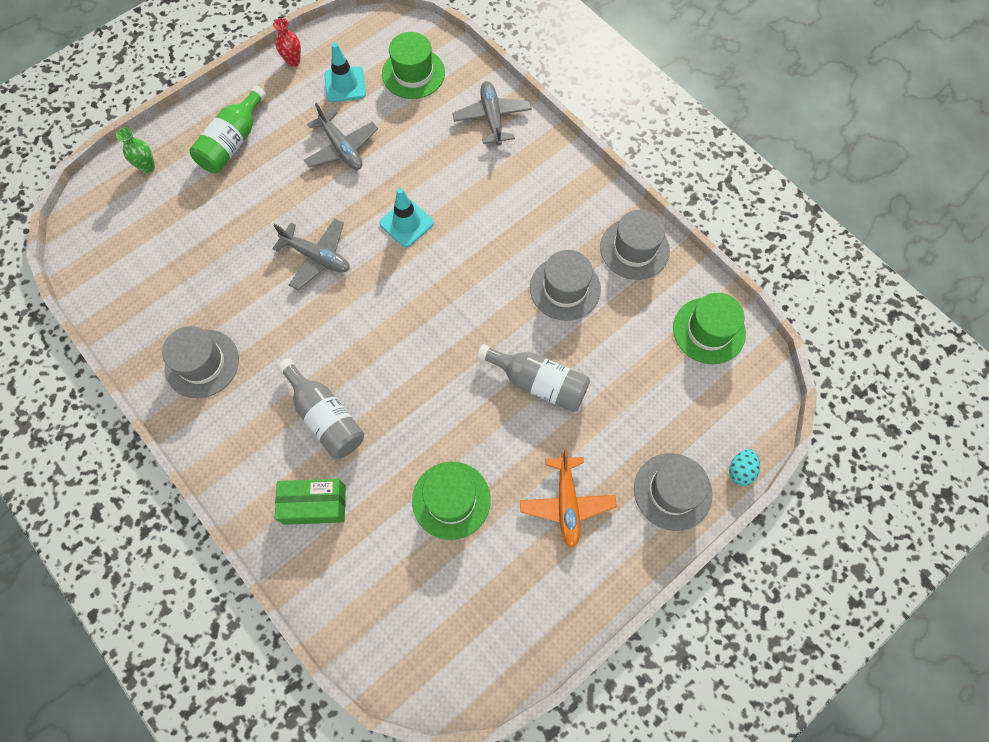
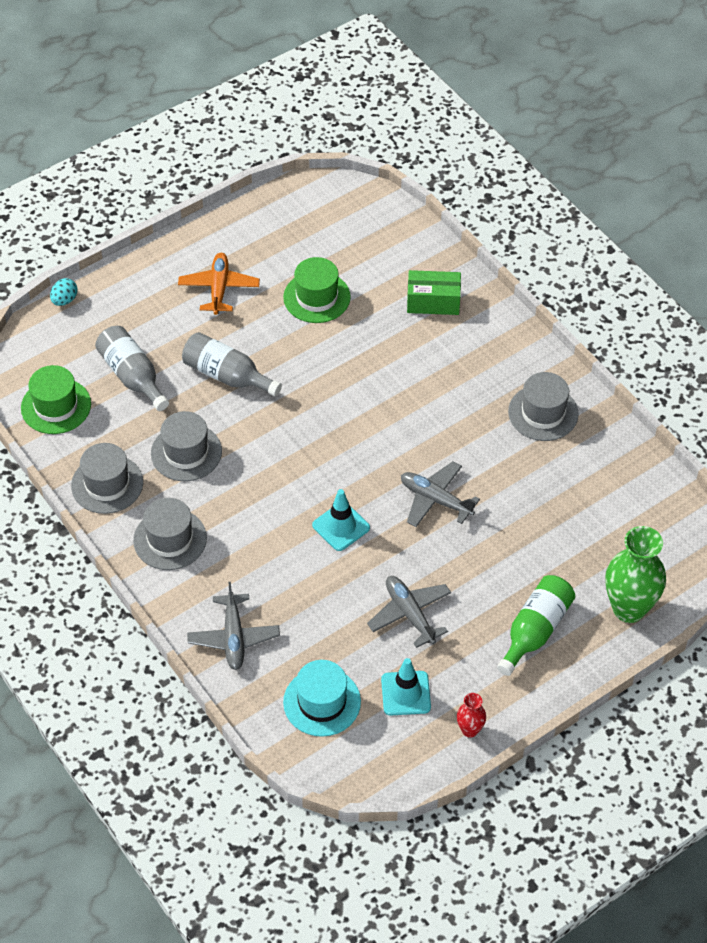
camera: 175 degrees left, 15 degrees down
(147, 167) = (629, 608): green vase -> green vase, size x2.09
(325, 417) = (425, 363): grey bottle -> grey bottle (132, 376)
(413, 73) = (322, 702): green hat -> turquoise hat
(672, 491) = (127, 290): grey hat -> grey hat (170, 539)

